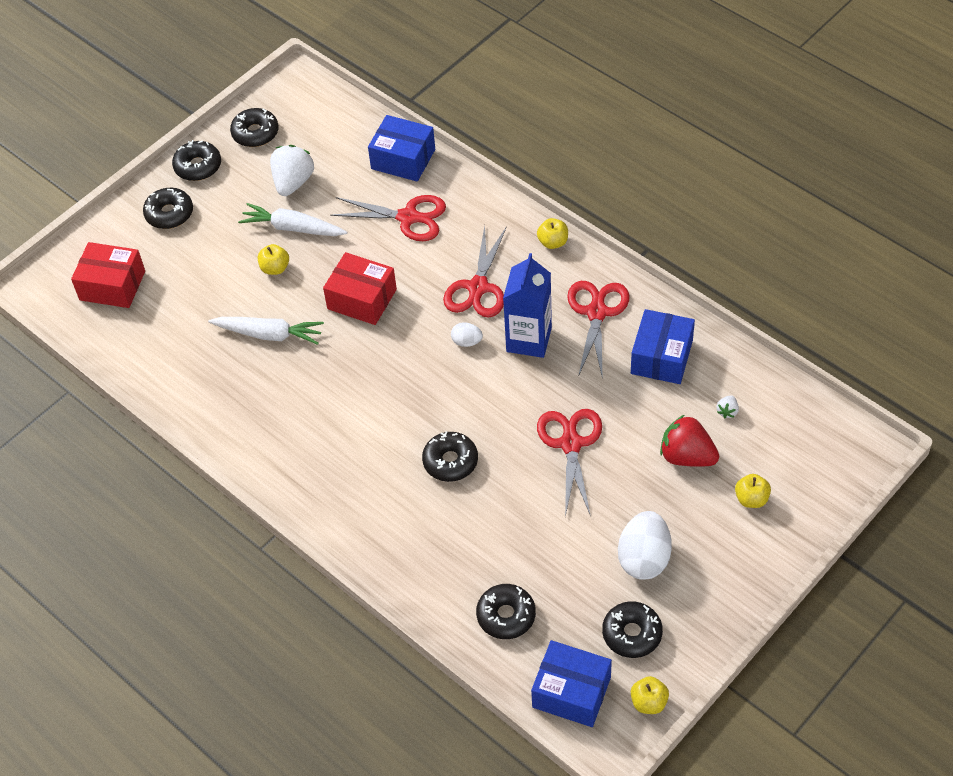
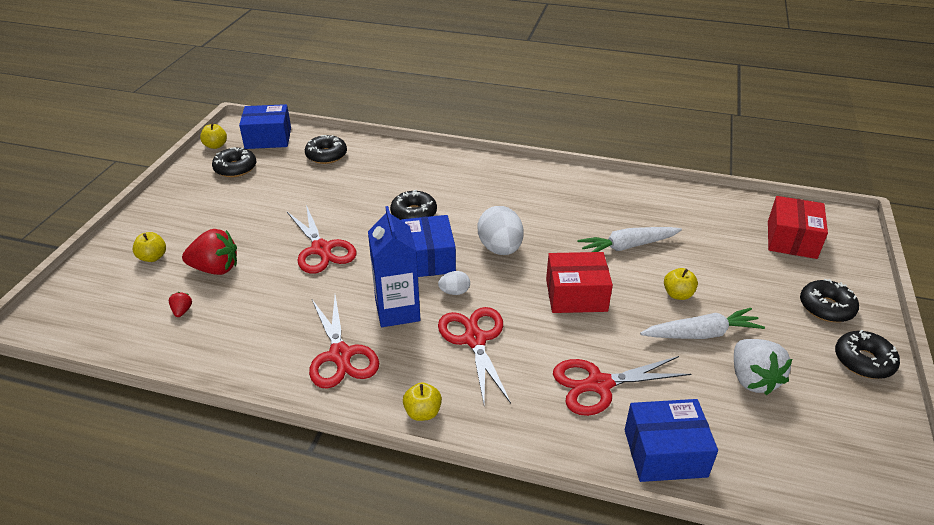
camera: 150 degrees right, 15 degrees down
(112, 285) = (791, 239): red box -> red box turned 60 degrees counterclockwise
(255, 133) = (858, 421): black donut -> none
(644, 558) = (237, 203): white egg -> white egg (500, 248)
(661, 357) = (259, 336): blue box -> blue box (428, 259)
(727, 411) = (182, 311): white strawberry -> red strawberry

